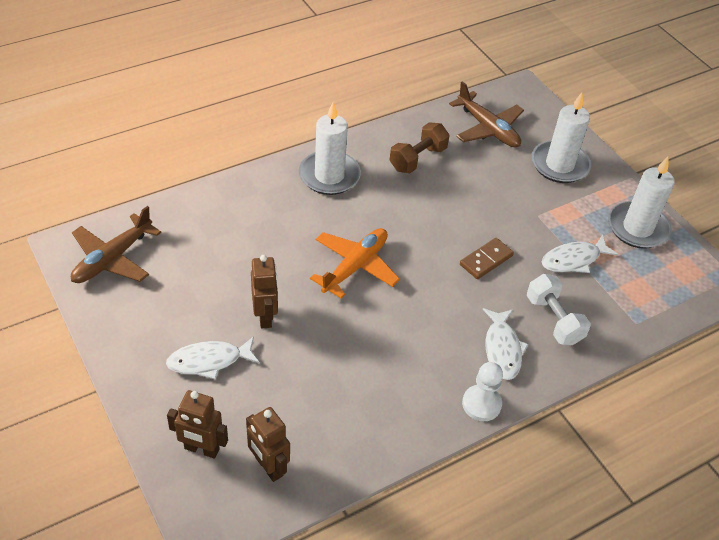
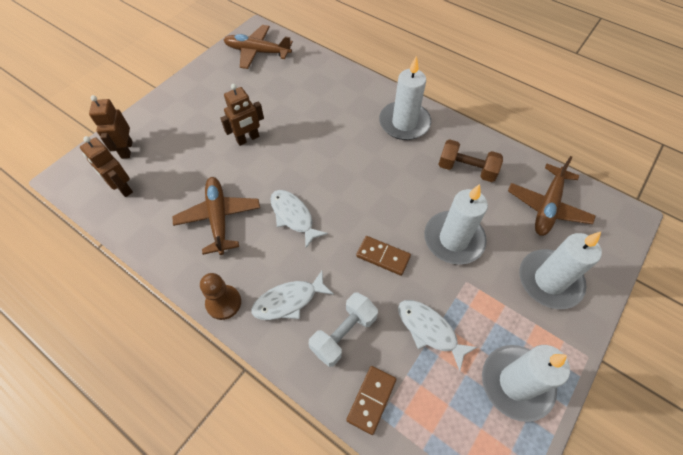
camera: 70 degrees right, 10 degrees up
(209, 361) = (197, 126): white fish -> white fish (293, 216)
(268, 467) = (122, 188): brown robot -> brown robot turned 75 degrees counterclockwise
(355, 266) = (322, 171): orange plane -> none
(370, 378) = (219, 218): none -> brown plane
(481, 404) = (223, 303): white pawn -> brown pawn
(491, 204) = (453, 239): none -> white candle
(621, 324) = (371, 400): none -> brown domino

